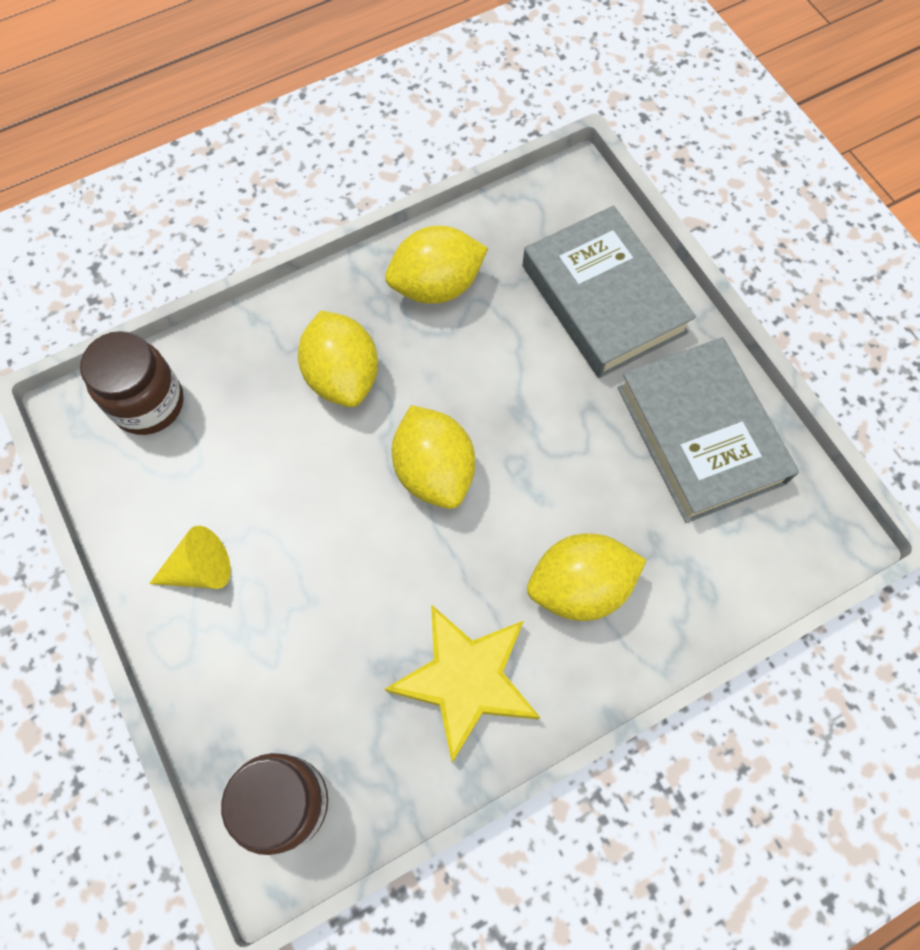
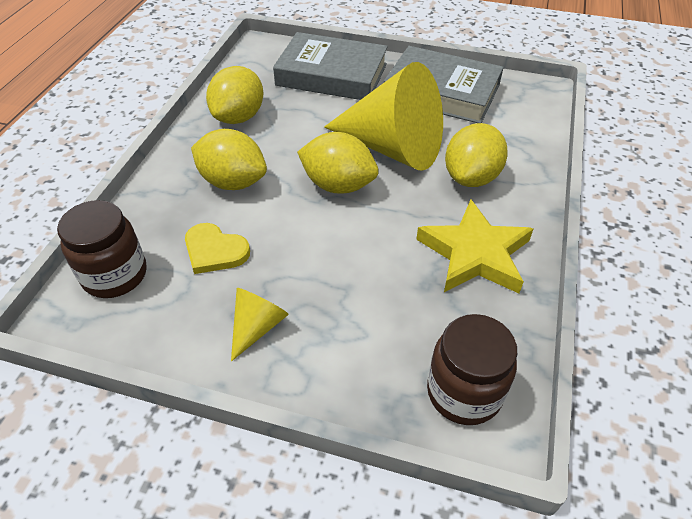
camera: 45 degrees left, 20 degrees down
(247, 450) = (215, 251): none -> yellow heart
(545, 470) = (392, 147): none -> yellow cone

